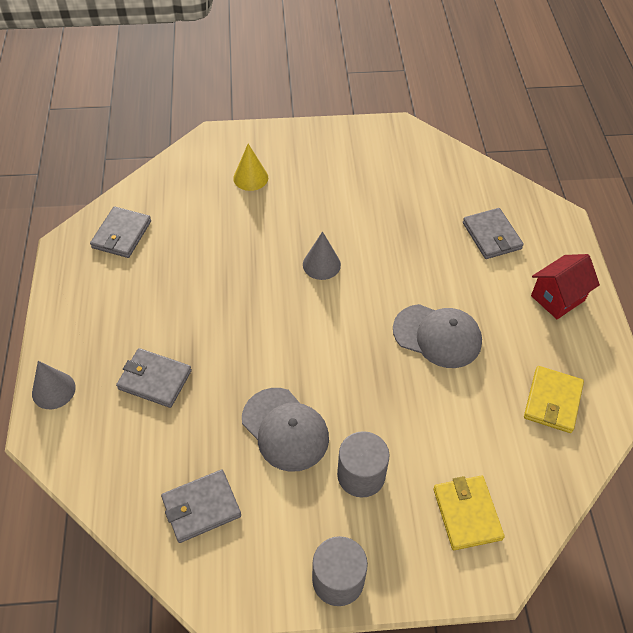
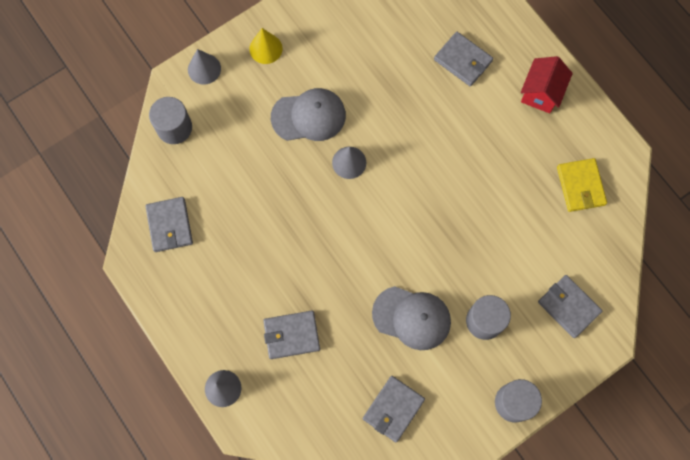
camera: 30 degrees left, 20 degrees up
(187, 167) = (174, 128): none -> grey cylinder
(246, 139) = (204, 69): none -> grey cone
(250, 178) = (236, 109): yellow cone -> yellow cone (265, 48)
(437, 336) = (473, 177): grey cap -> grey cap (308, 116)
(467, 513) = (568, 306): yellow wallet -> grey wallet

